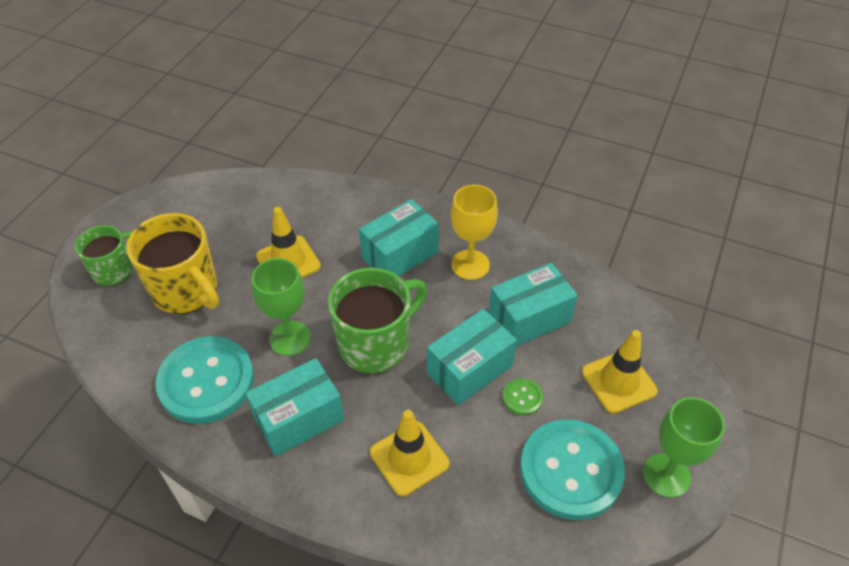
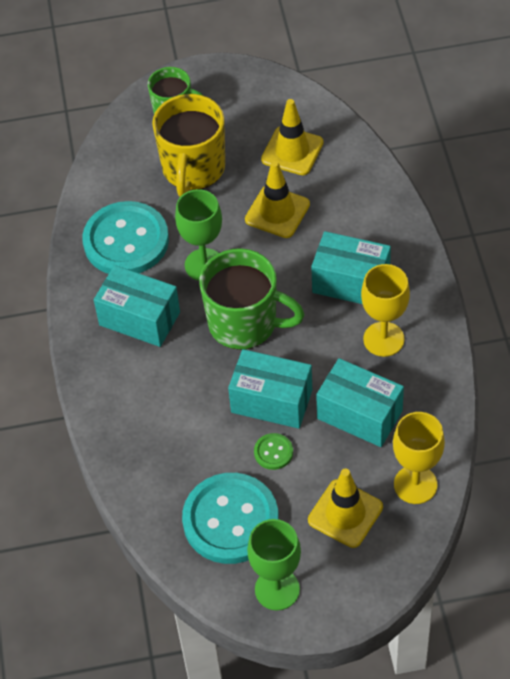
camera: 60 degrees right, 5 degrees up
(409, 458) = (160, 408): yellow traffic cone -> yellow traffic cone (292, 151)
(621, 320) = (415, 484): none -> yellow goblet

